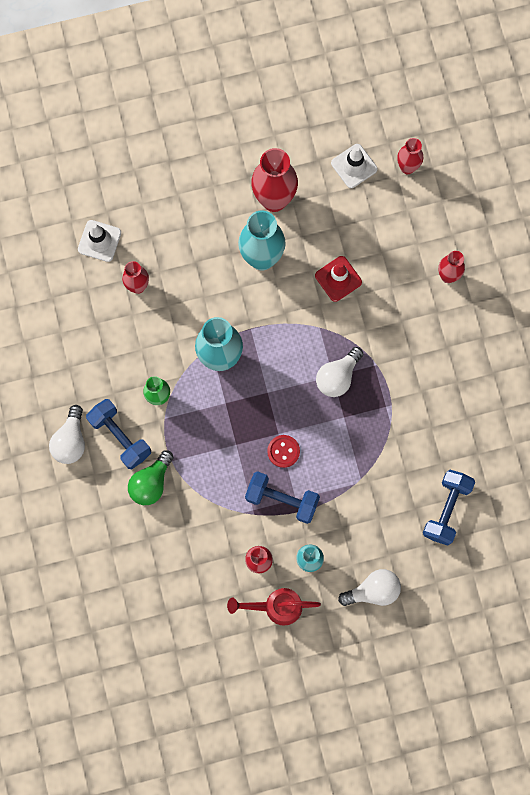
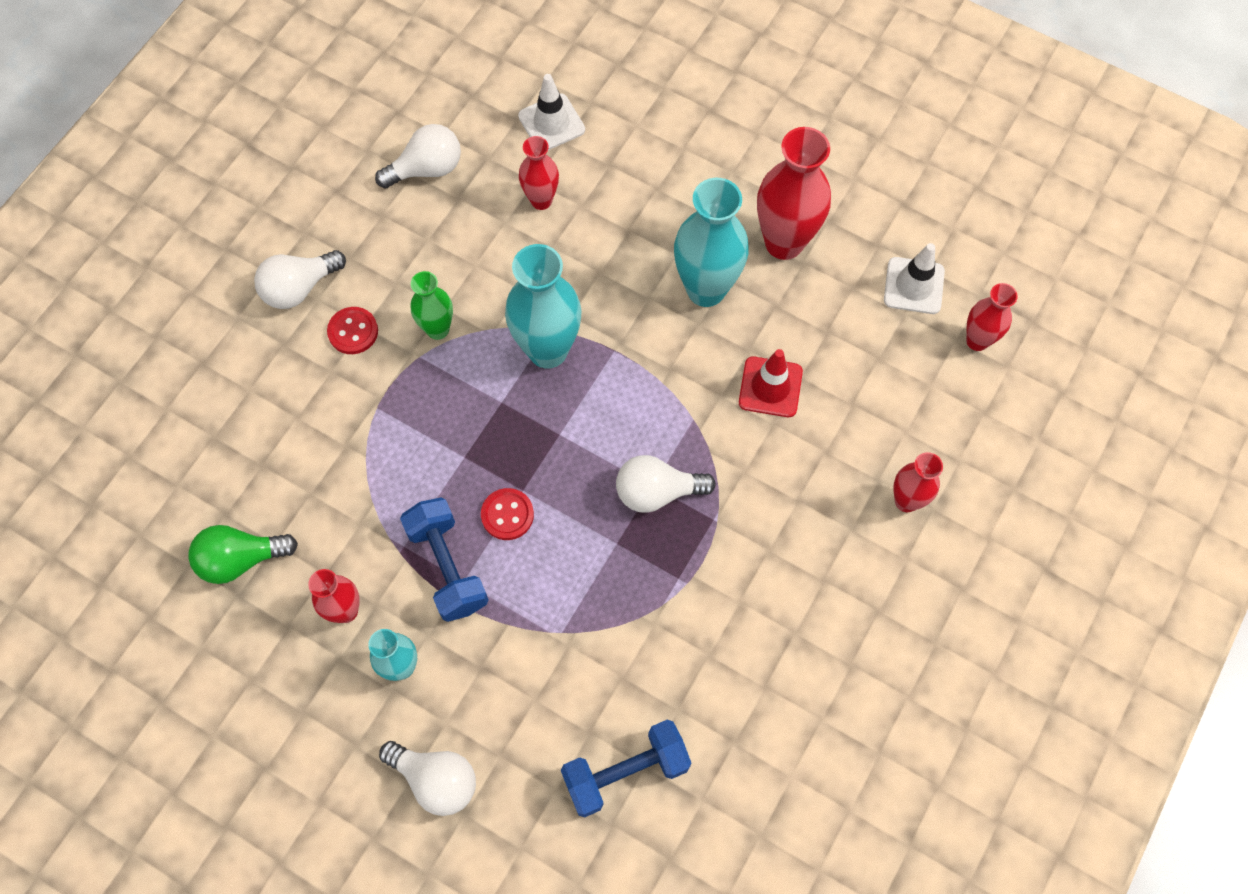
camera: 45 degrees right, 10 degrees down
(64, 323) = (427, 169): none -> white light bulb
(120, 437) = (353, 331): blue dumbbell -> red button
(151, 483) = (330, 409): green light bulb -> green light bulb (240, 559)
(276, 606) = (308, 682): red watering can -> none

